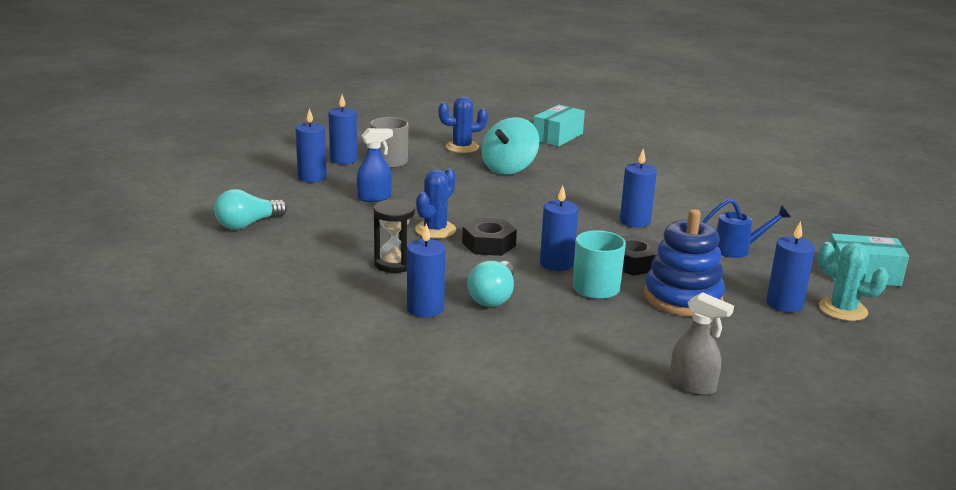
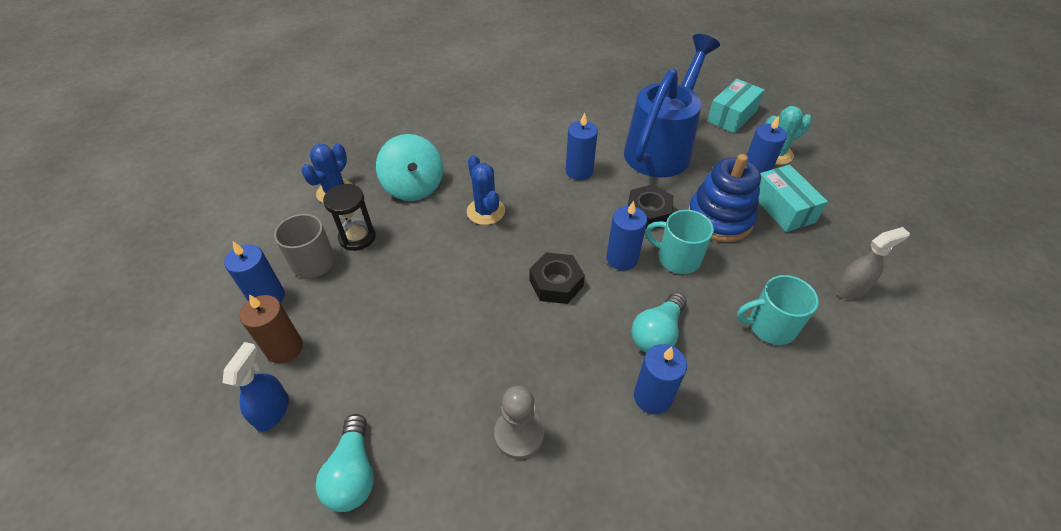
camera: 55 degrees left, 25 degrees up
(312, 177) = (284, 348): blue candle -> brown candle
(332, 266) = (519, 434): none -> grey pawn
(374, 198) = (387, 318): blue spray bottle -> blue spray bottle (272, 411)
(394, 264) = (547, 376): black hourglass -> black hourglass (357, 237)
(435, 230) = (499, 306): blue cactus -> blue cactus (485, 211)
(493, 297) = (657, 333): turquoise light bulb -> turquoise light bulb turned 75 degrees clockwise
(557, 137) = (379, 122): turquoise box -> turquoise box (782, 208)
(576, 348) = (770, 326): none -> turquoise mug
(738, 249) = (662, 147): blue watering can -> blue watering can, size x2.21

